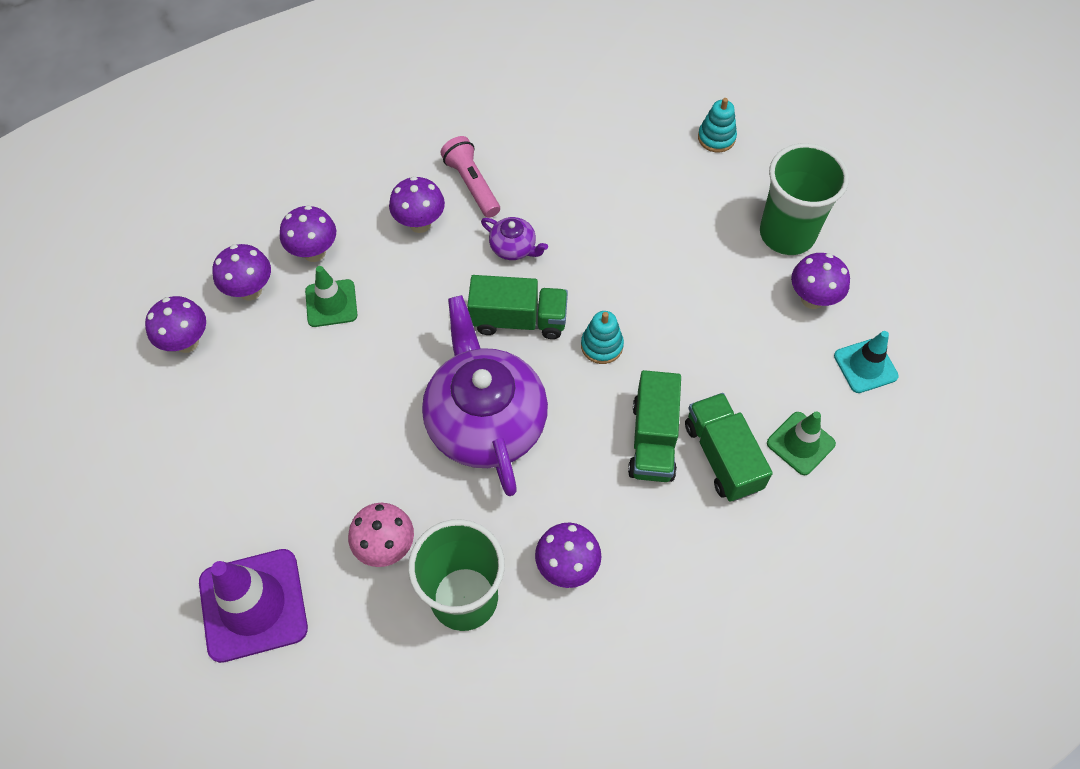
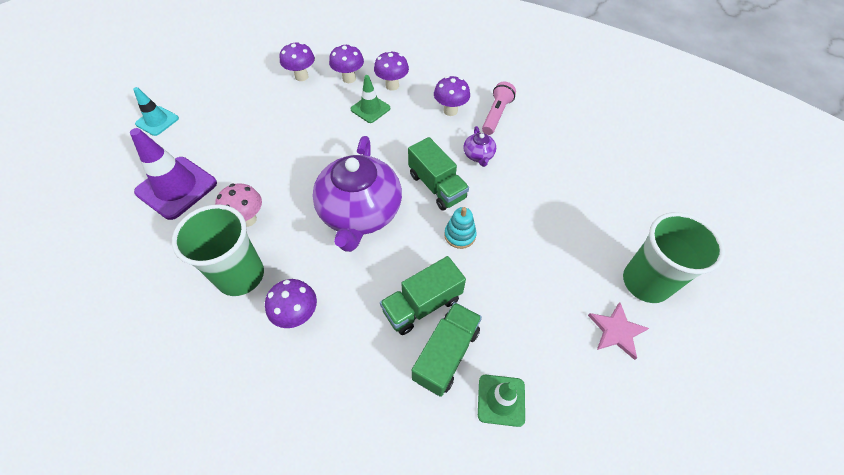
camera: 50 degrees right, 5 degrees down
(485, 421) = (360, 213): purple teapot -> purple teapot turned 150 degrees clockwise
(716, 138) = (662, 199): turquoise stacking toy -> none
(812, 299) = (616, 331): purple mushroom -> pink star
(865, 366) = (604, 404): turquoise traffic cone -> turquoise traffic cone (157, 121)

